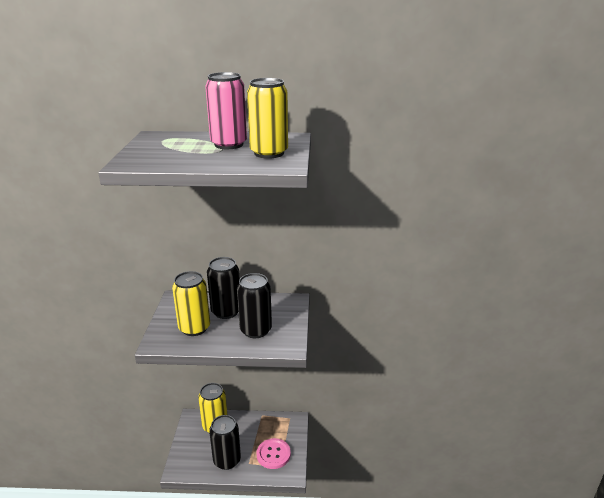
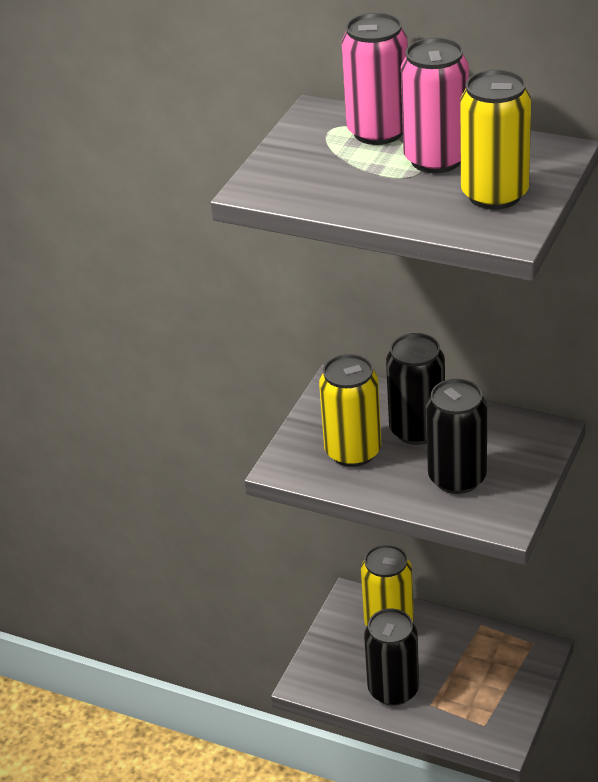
camera: 25 degrees right, 10 degrees up
(191, 138) = (378, 132): none -> pink can
(273, 454) = (480, 701): pink button -> none

